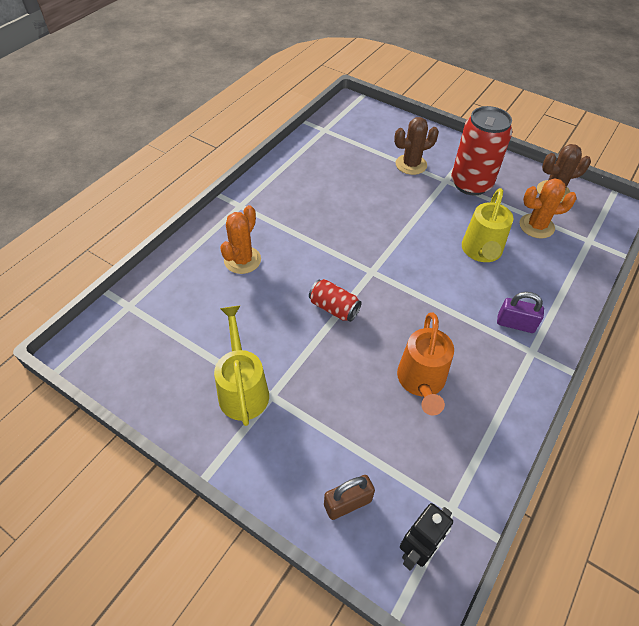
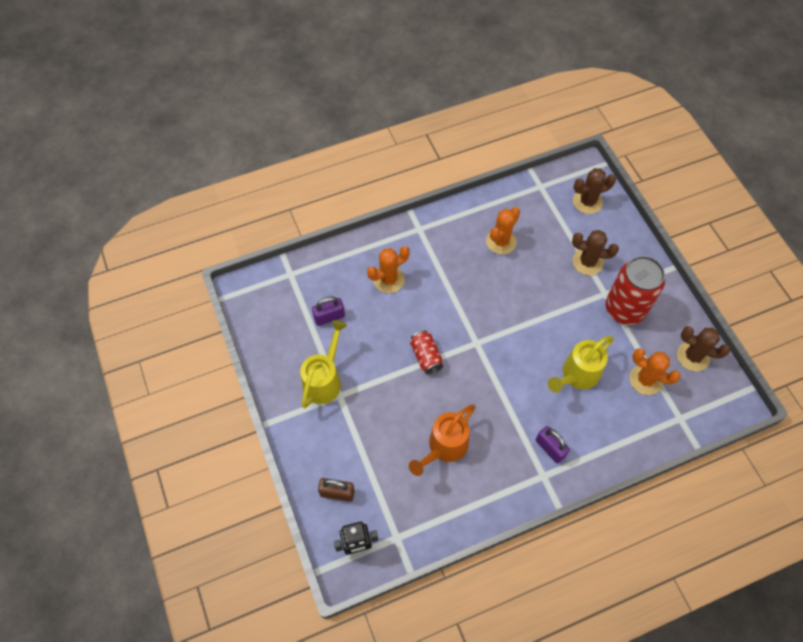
camera: 35 degrees right, 10 degrees up
(203, 324) = (329, 317): none -> purple padlock
(325, 182) = (501, 241): none -> orange cactus
(372, 124) = (587, 202): none -> brown cactus

